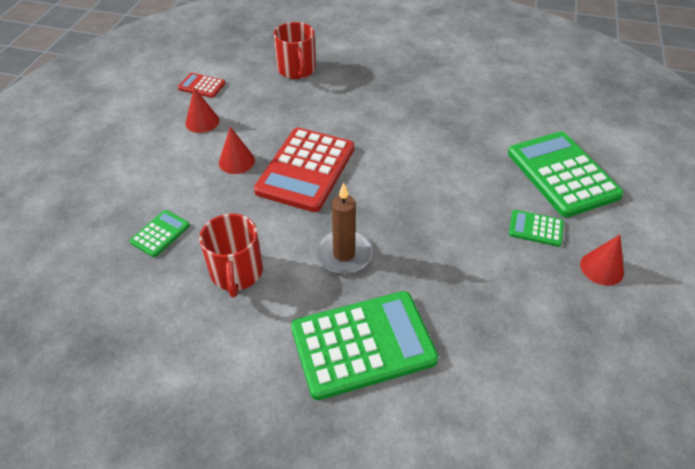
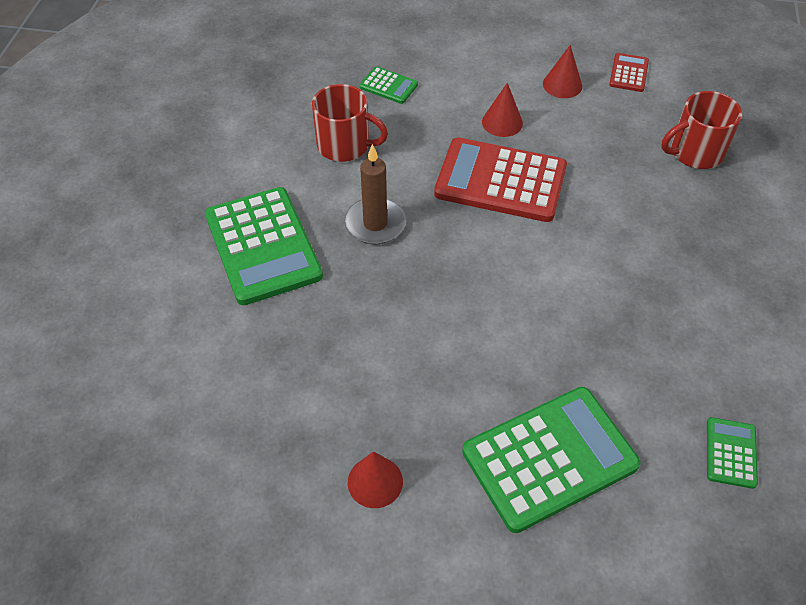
camera: 85 degrees right, 5 degrees up
(236, 272) = (345, 145): red mug -> red mug turned 150 degrees counterclockwise
(535, 228) = (436, 412): green calculator -> green calculator (731, 453)

